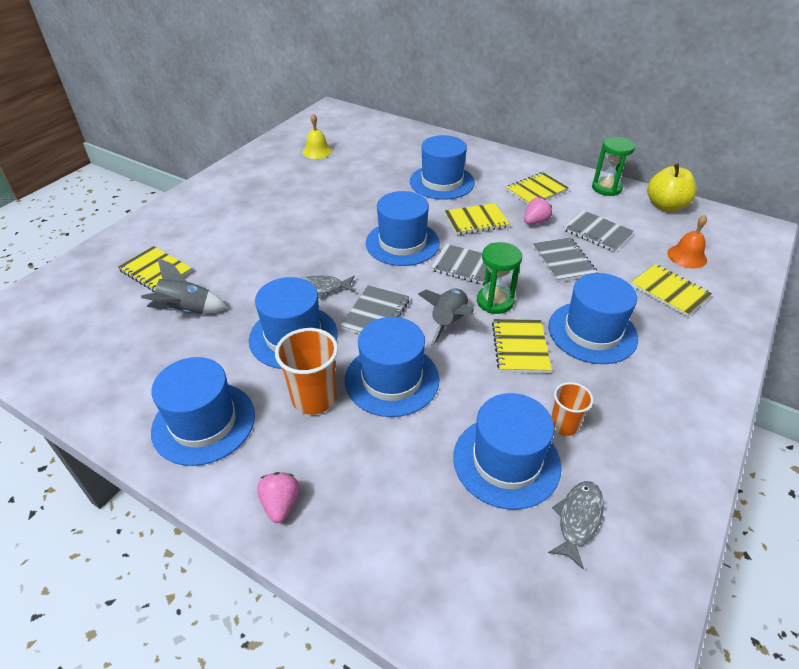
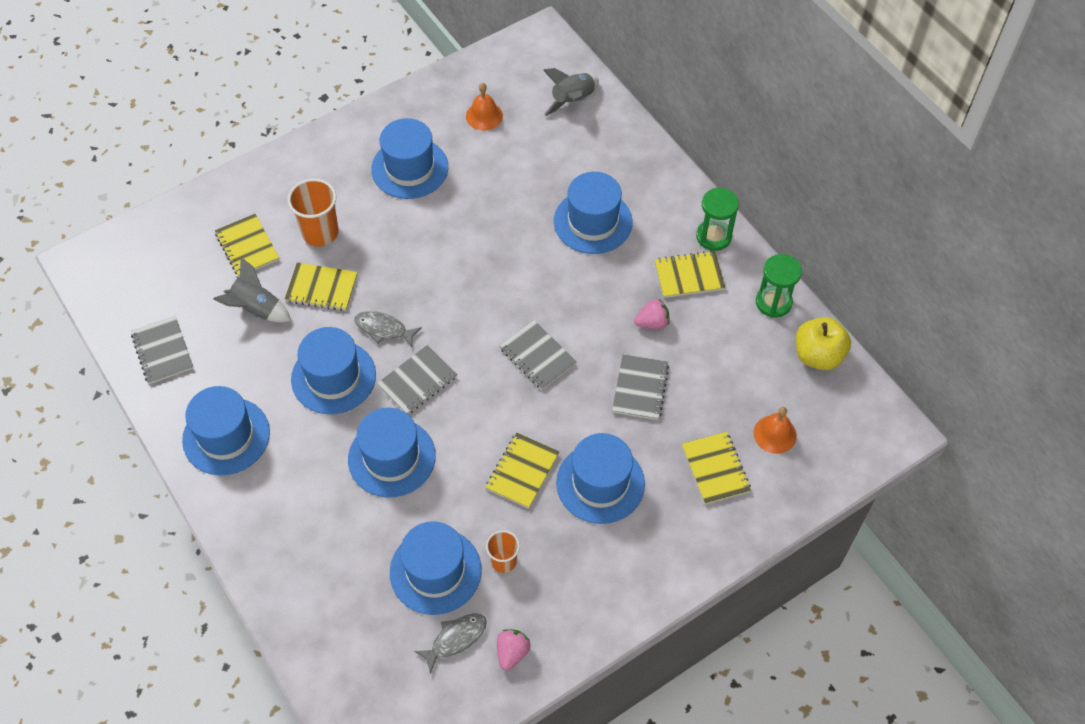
camera: 25 degrees right, 15 degrees up
(281, 504) = (252, 531): pink strawberry -> pink strawberry (512, 652)
(314, 398) = (320, 449): orange cup -> orange cup (320, 233)
(317, 151) = (484, 116): yellow bell -> orange bell
(402, 243) = (494, 299): blue hat -> blue hat (410, 168)
(449, 322) = (477, 417): grey rocket -> grey rocket (573, 100)
(476, 221) = (590, 297): yellow notebook -> yellow notebook (321, 288)
(495, 301) = (535, 411): green hourglass -> green hourglass (713, 236)
(597, 232) = (706, 364): grey notebook -> grey notebook (163, 351)

